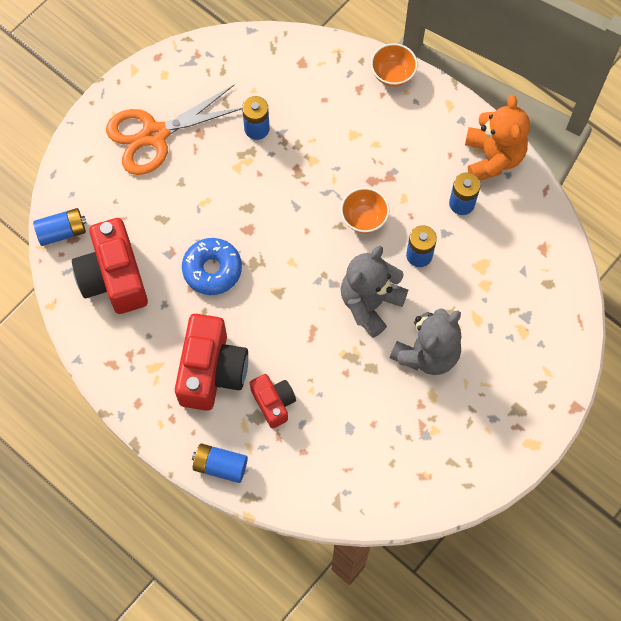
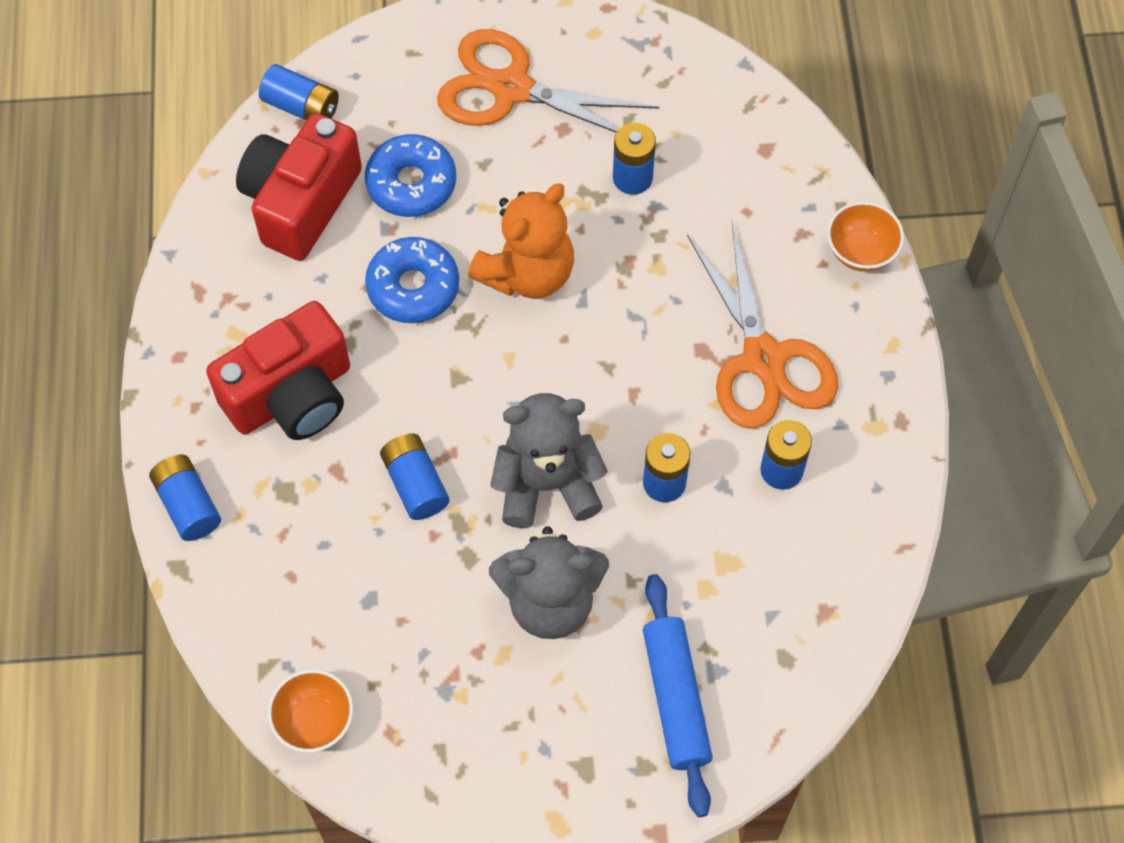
camera: 45 degrees right, 5 degrees down
(157, 222) = (411, 183): none -> blue donut
(273, 402) = (319, 492): red camera -> none
(313, 358) = (415, 484): none -> blue battery
(364, 218) = (645, 383): orange bowl -> orange bowl (315, 721)
(402, 160) = (764, 359): none -> orange scissors
(492, 157) = (879, 451): orange teddy bear -> orange teddy bear (527, 273)
(523, 344) = (675, 699): none -> blue rolling pin

